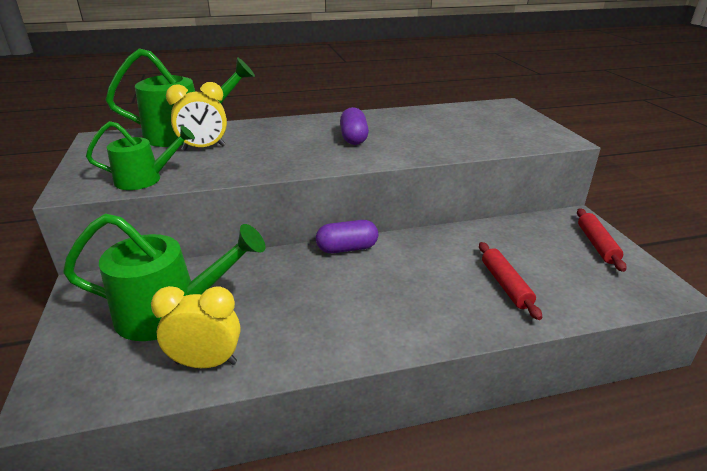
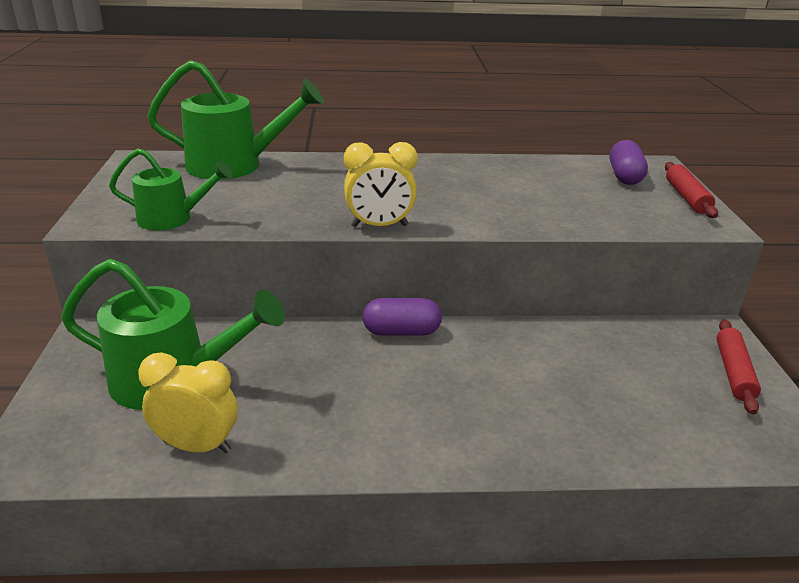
camera: 10 degrees right, 0 degrees up
(204, 148) = (251, 185): yellow clock -> yellow clock (379, 226)
(354, 138) = (436, 192): purple capsule -> purple capsule (624, 176)
(505, 285) = (588, 408): red rolling pin -> red rolling pin (686, 197)

